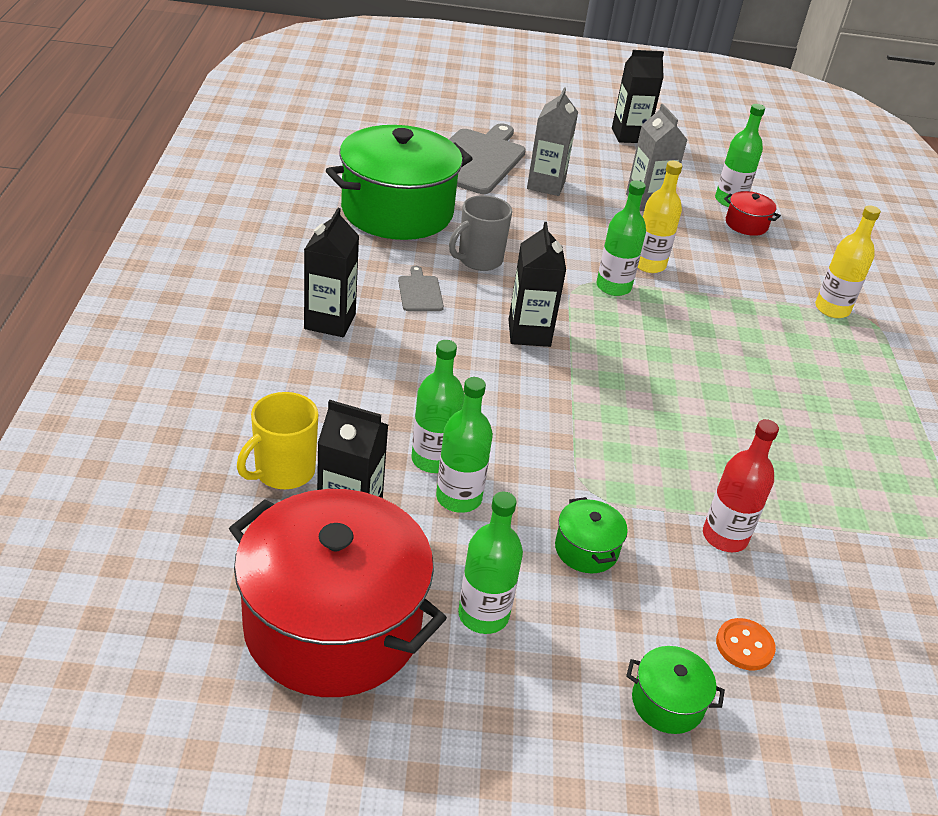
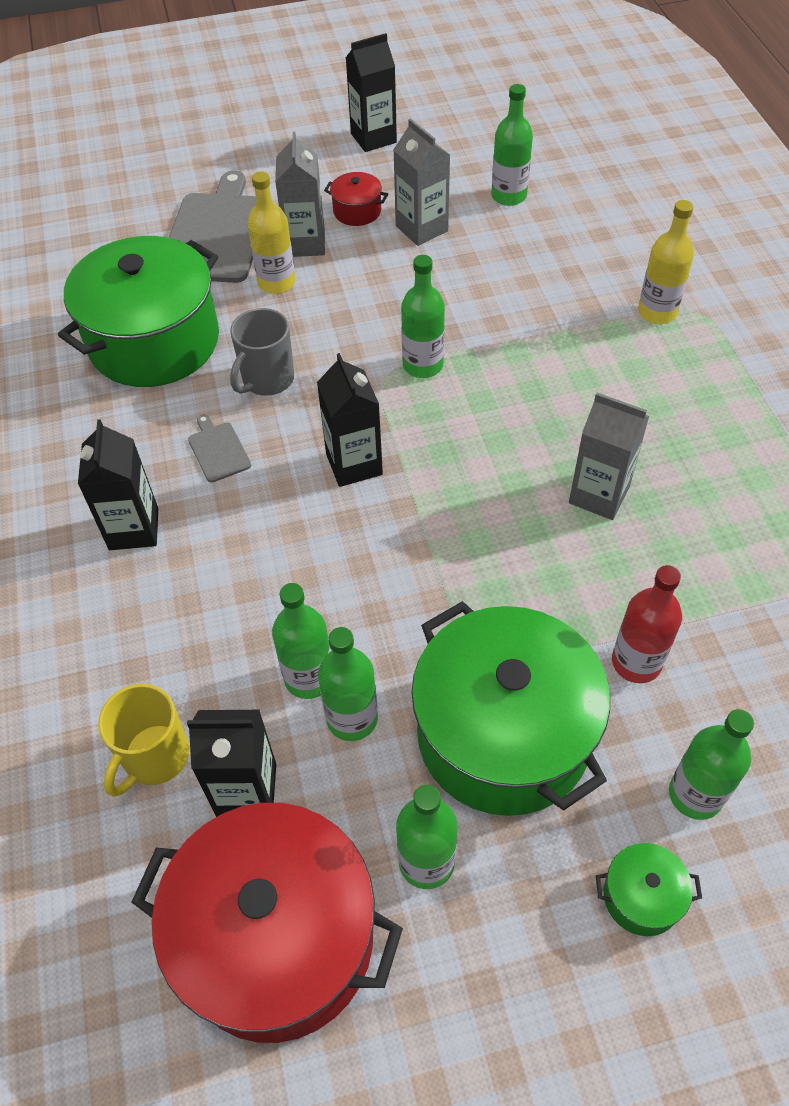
camera: 10 degrees left, 15 degrees up
(586, 549) = (503, 734): green pot -> green pot, size x2.46
(648, 264) = (450, 319): yellow bottle -> yellow bottle (276, 282)
(734, 414) = (599, 495): none -> grey carton
(744, 646) = (695, 794): orange button -> green bottle
(746, 224) = (536, 224): red pot -> red pot (357, 211)

